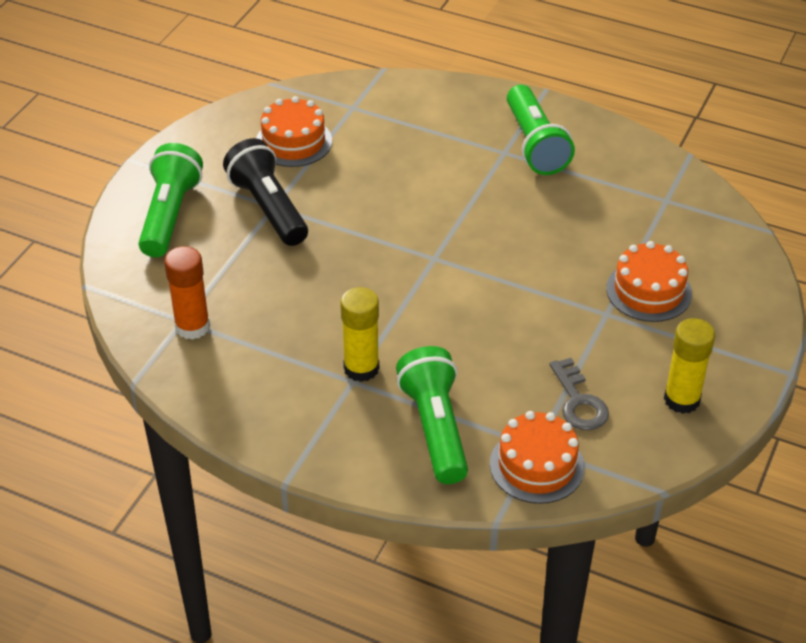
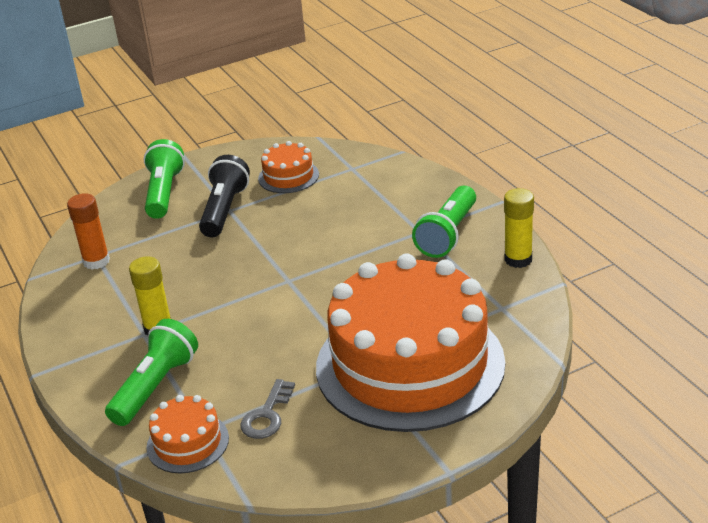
camera: 40 degrees right, 10 degrees down
(170, 215) = (164, 193): green flashlight -> green flashlight turned 45 degrees counterclockwise
(649, 291) = (410, 364): orange cake -> orange cake, size x2.43
(682, 400) = (341, 450): yellow glue stick -> yellow glue stick (518, 259)

